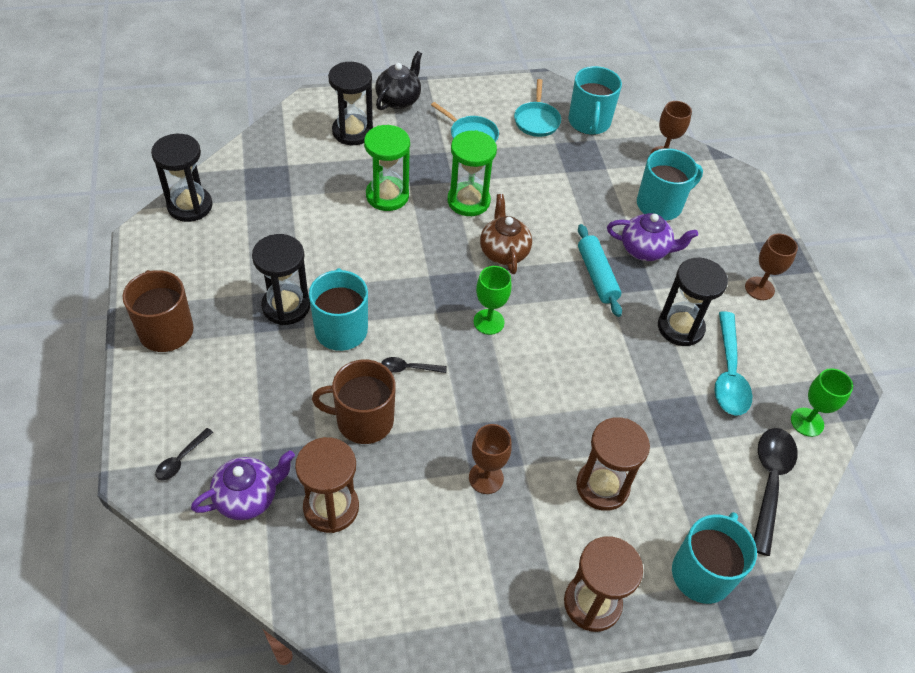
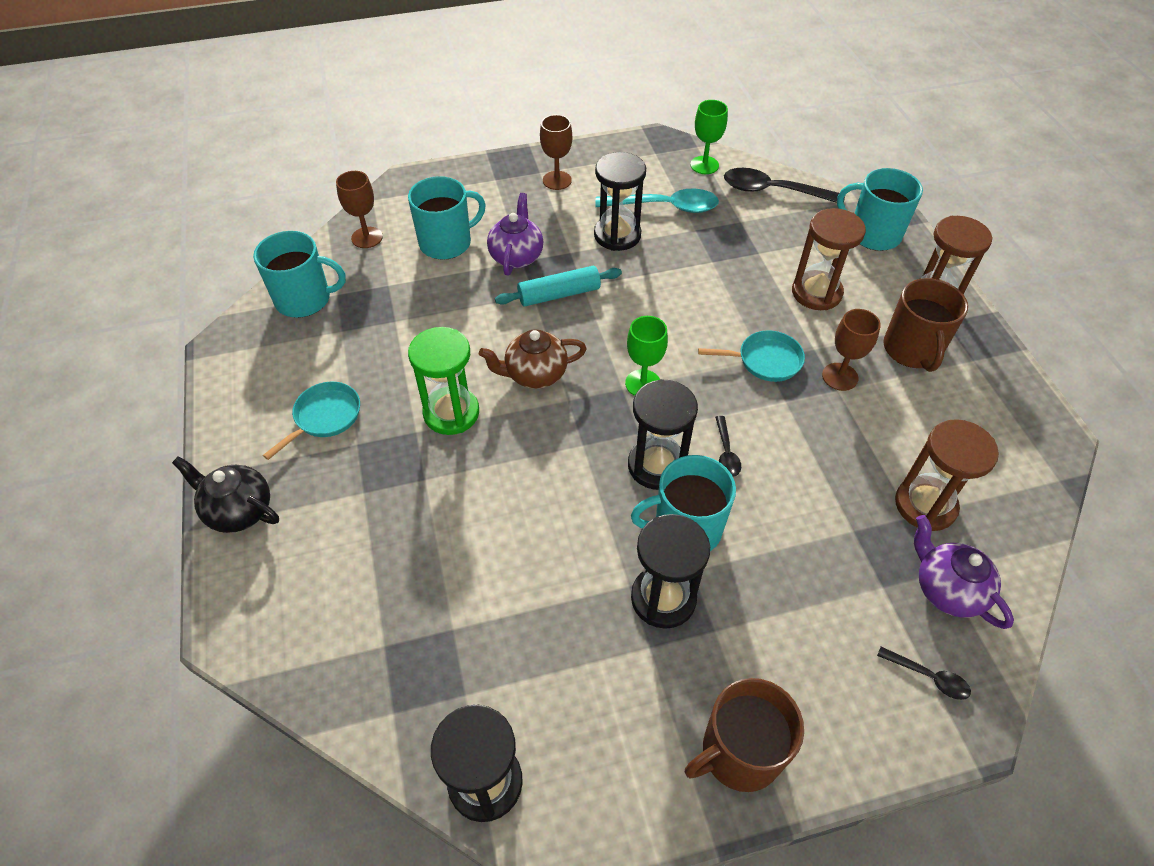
camera: 90 degrees left, 0 degrees up
(352, 132) = (310, 564): black hourglass -> black hourglass (656, 465)
(363, 420) = (808, 488): brown mug -> brown mug (912, 350)
(387, 196) = (446, 503): green hourglass -> none
(536, 120) = (297, 349): turquoise pan -> turquoise pan (765, 360)
(660, 205) = (446, 243): turquoise mug -> turquoise mug turned 90 degrees clockwise

